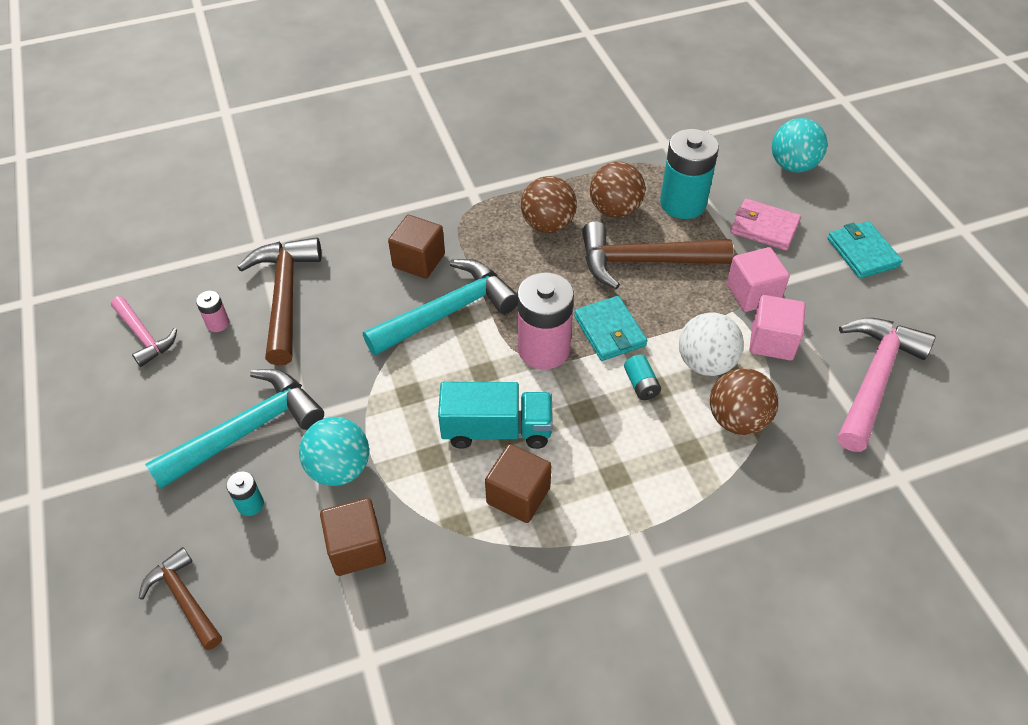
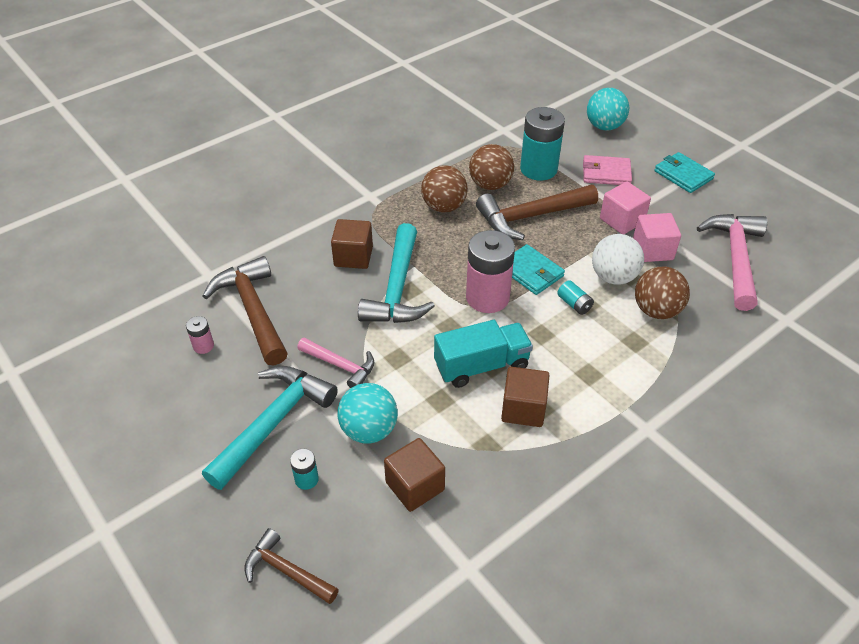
camera: 20 degrees left, 5 degrees down
(144, 336) = (140, 373): pink hammer -> pink hammer (341, 366)
(448, 312) = (397, 289): turquoise hammer -> turquoise hammer turned 150 degrees clockwise

